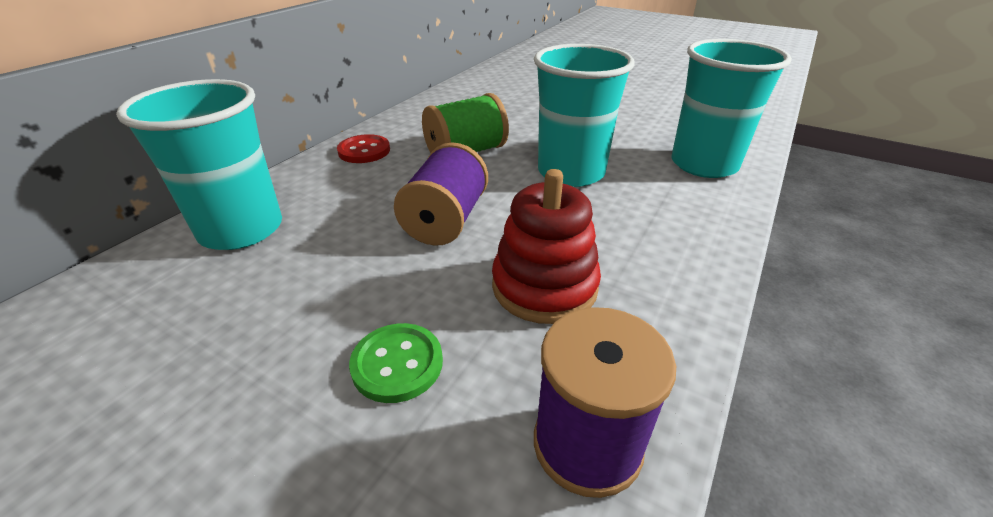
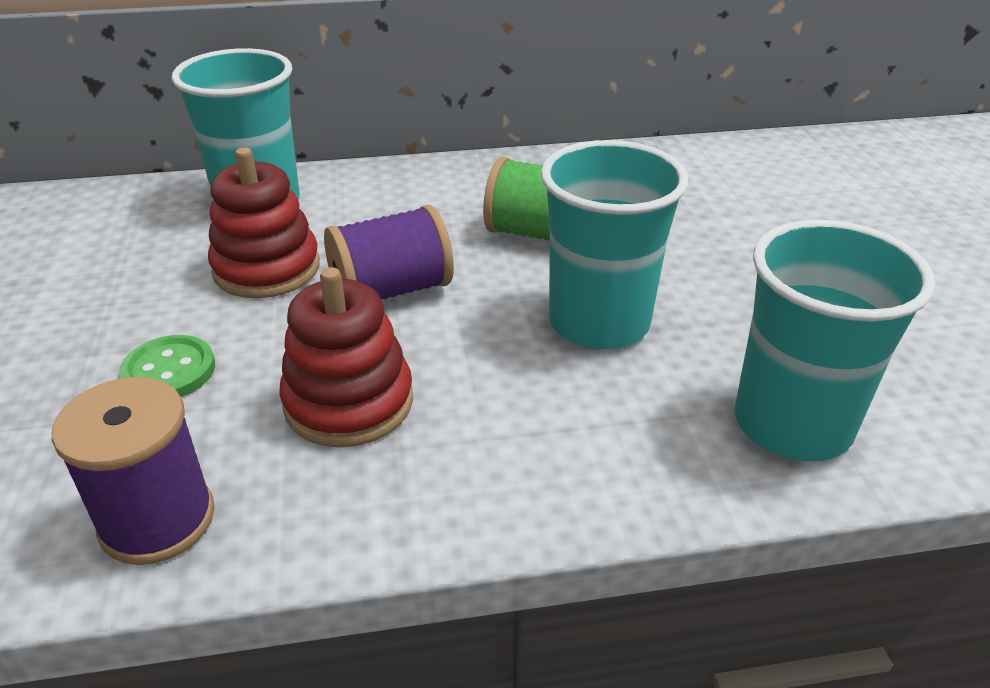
camera: 50 degrees right, 0 degrees up
(336, 260) = (267, 268): none -> red stacking toy
(364, 151) = (455, 180): red button -> none

